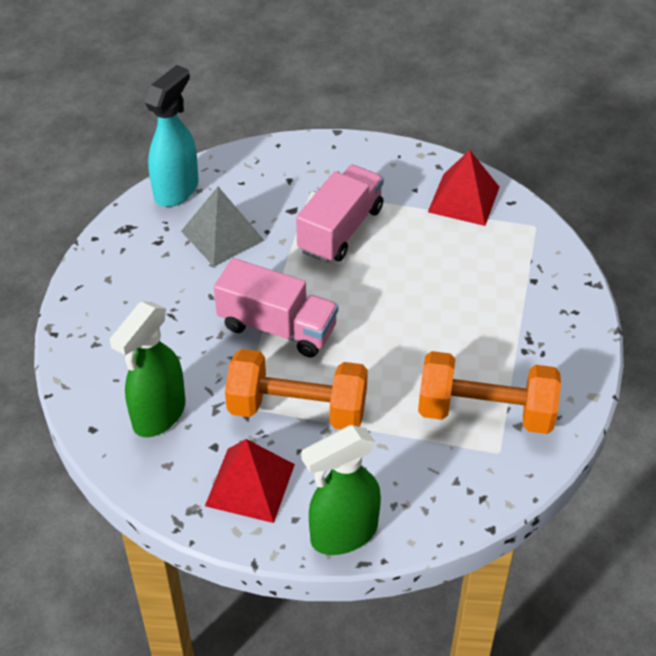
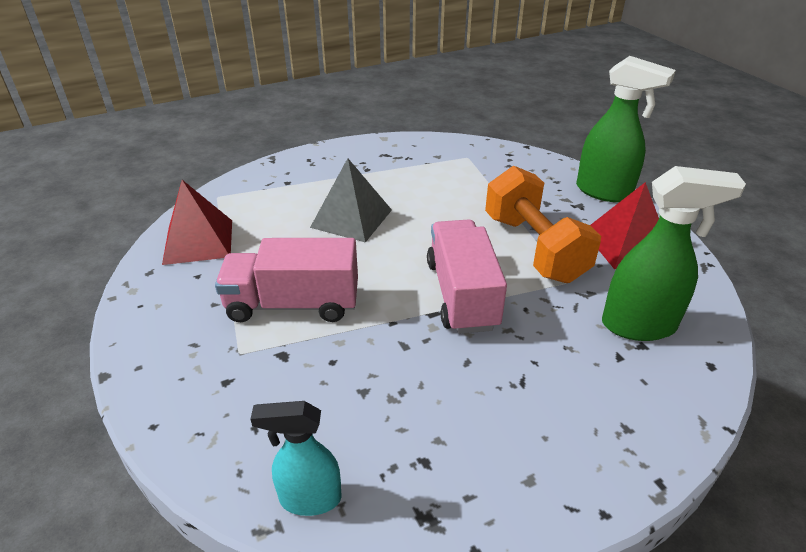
camera: 120 degrees left, 10 degrees down
(177, 190) = (309, 499): turquoise spray bottle -> turquoise spray bottle, size x0.64
(222, 235) = (367, 398): grey pyramid -> grey pyramid (351, 218)
(485, 412) = (440, 169): orange dumbbell -> none

